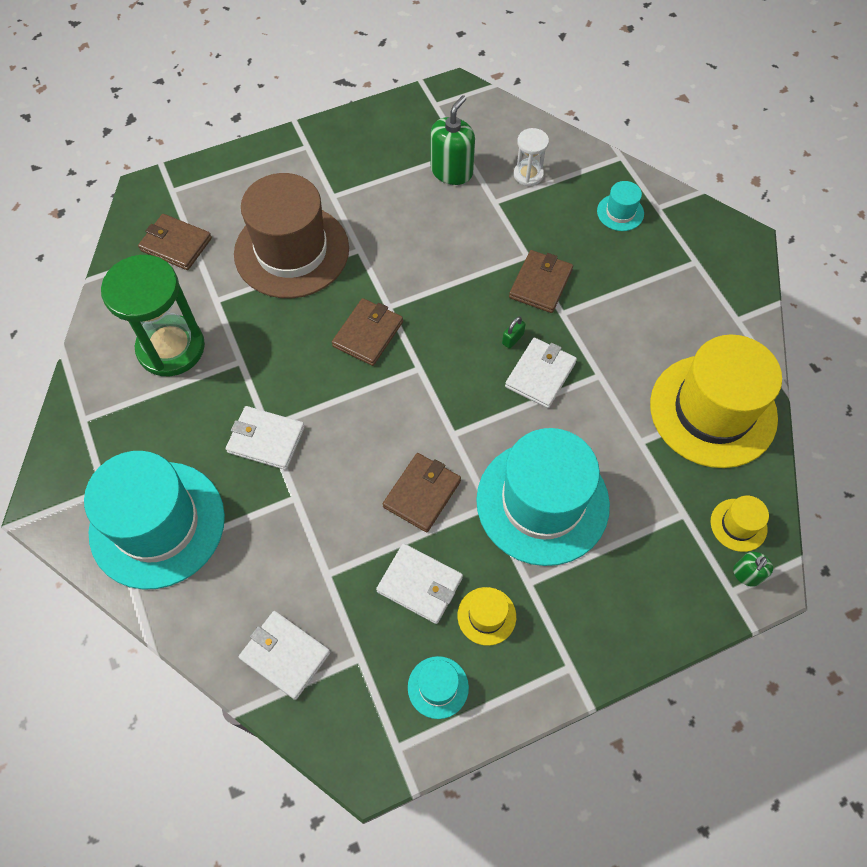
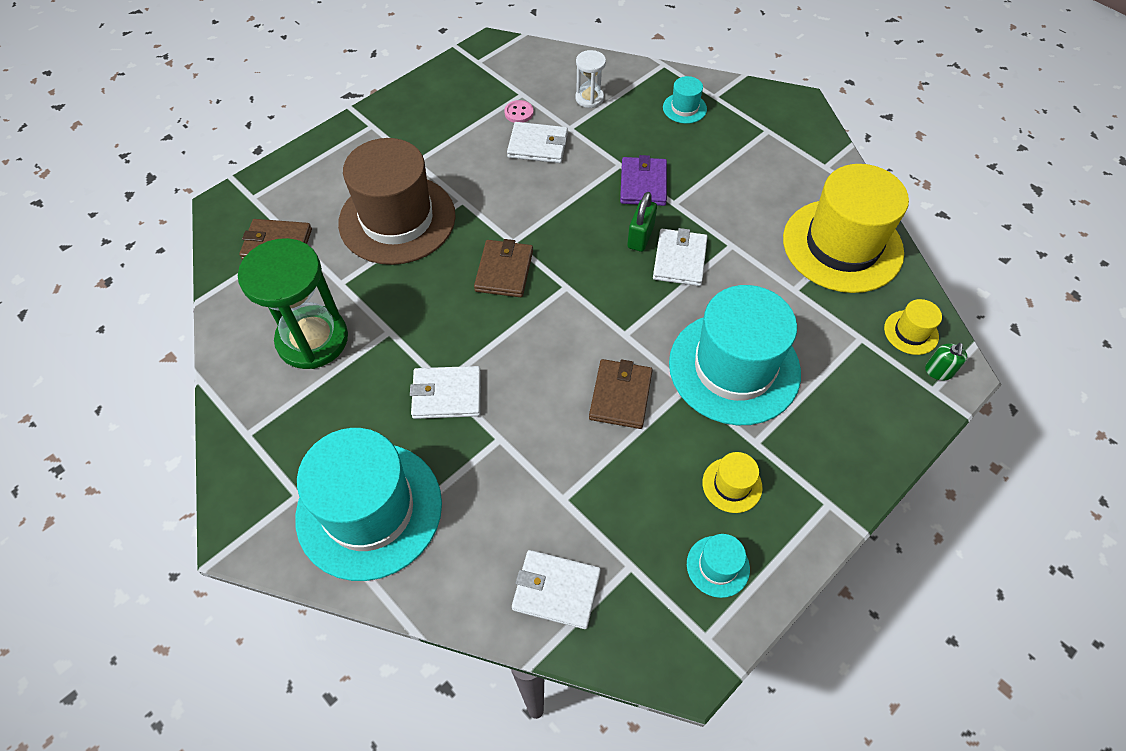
camera: 20 degrees left, 5 degrees down
(420, 584) = (657, 478): white wallet -> white wallet (538, 145)
(451, 171) = (519, 113): green soap dispenser -> pink button
(512, 339) = (640, 237): green padlock -> green padlock, size x1.66
(540, 283) = (643, 184): brown wallet -> purple wallet

